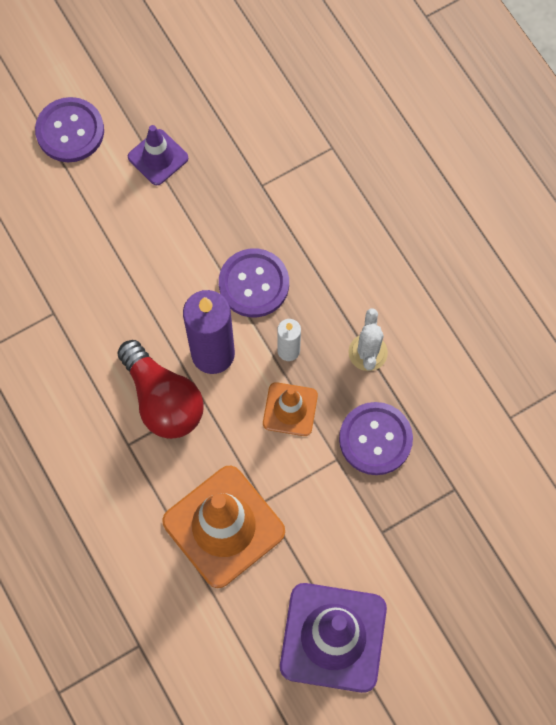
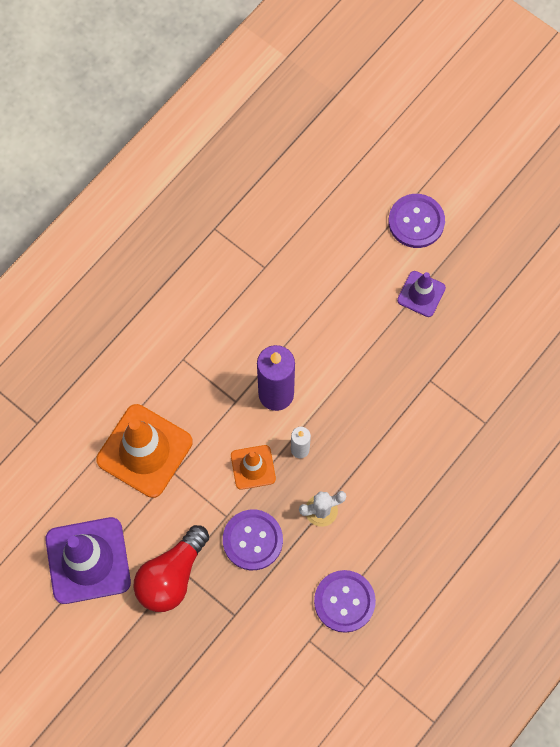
camera: 70 degrees right, 0 degrees up
(163, 399) = (226, 371): red light bulb -> red light bulb (171, 575)
(254, 284) = (344, 404): purple button -> purple button (344, 601)

